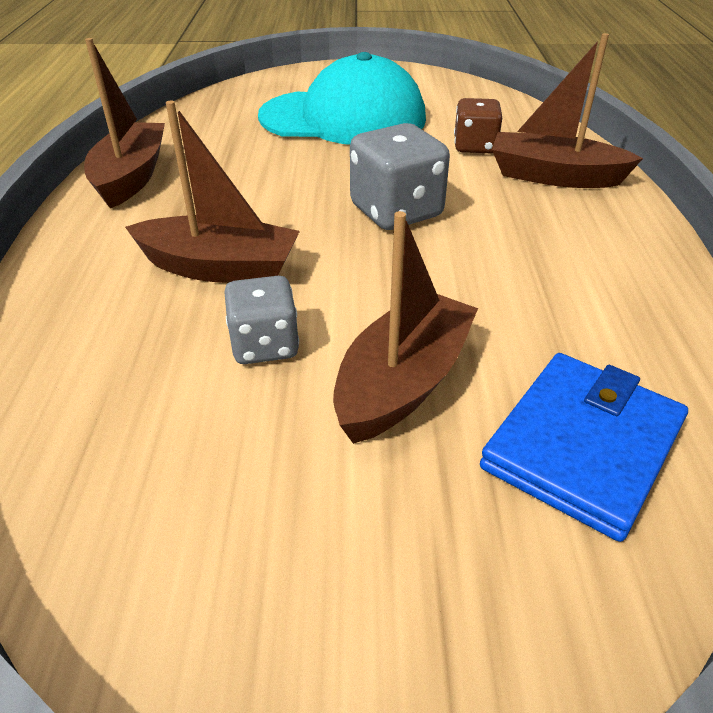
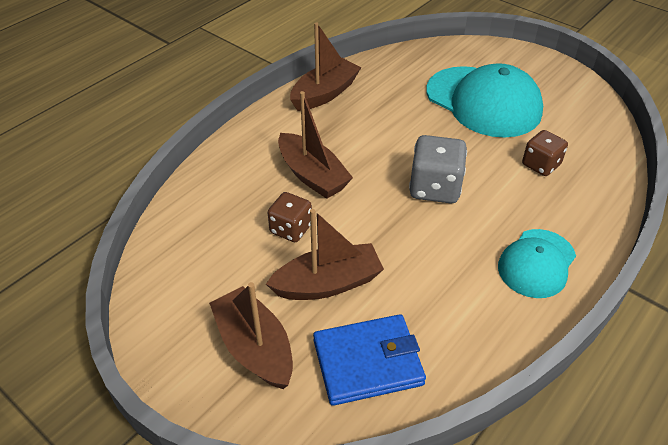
camera: 40 degrees right, 5 degrees up
(264, 345) = (291, 229): grey dice -> brown dice
(554, 176) = (563, 213): brown boat -> brown boat (255, 347)
(595, 229) = (536, 263): none -> turquoise cap

